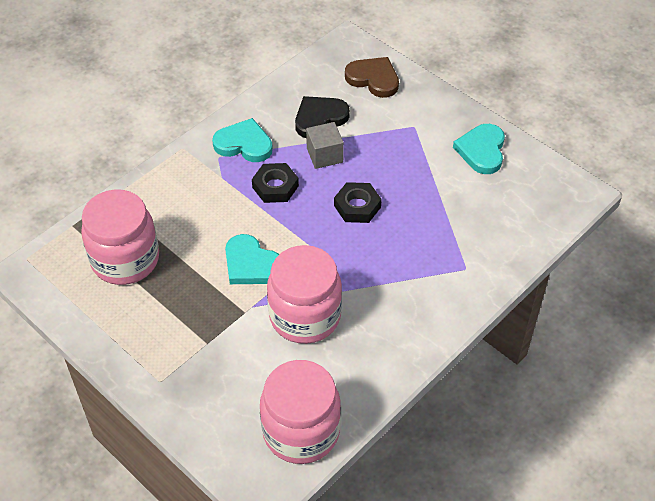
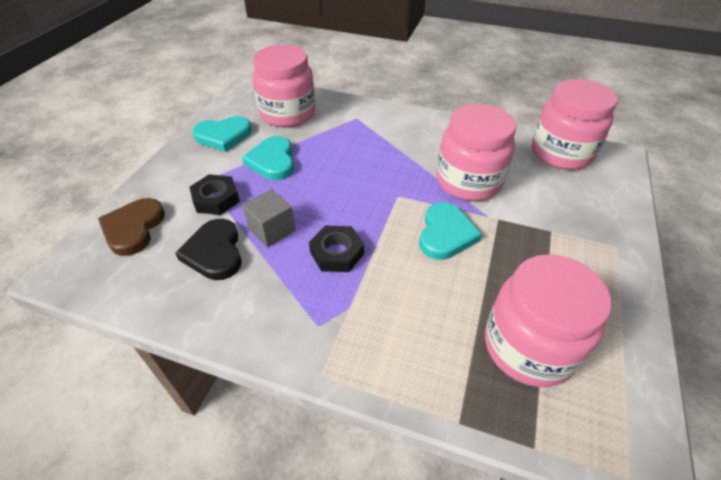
camera: 115 degrees left, 5 degrees down
(244, 144) = (284, 307): turquoise heart -> turquoise heart (272, 161)
(319, 118) = (214, 252): black heart -> black heart turned 45 degrees clockwise
(357, 206) = (328, 187): black nut -> black nut (216, 199)
(502, 210) = (287, 114): none -> pink jar

